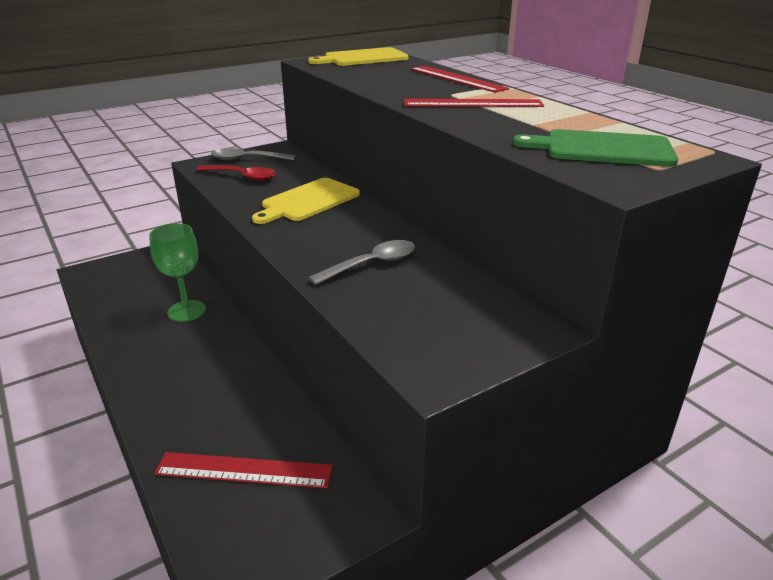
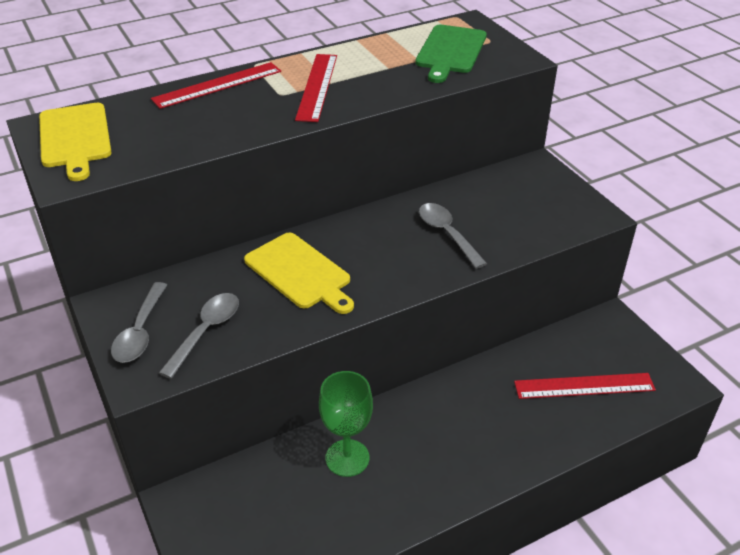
camera: 85 degrees left, 10 degrees up
(242, 176) = (206, 331): red spoon -> grey spoon
(244, 470) = (584, 386): red ruler -> red ruler turned 75 degrees clockwise

